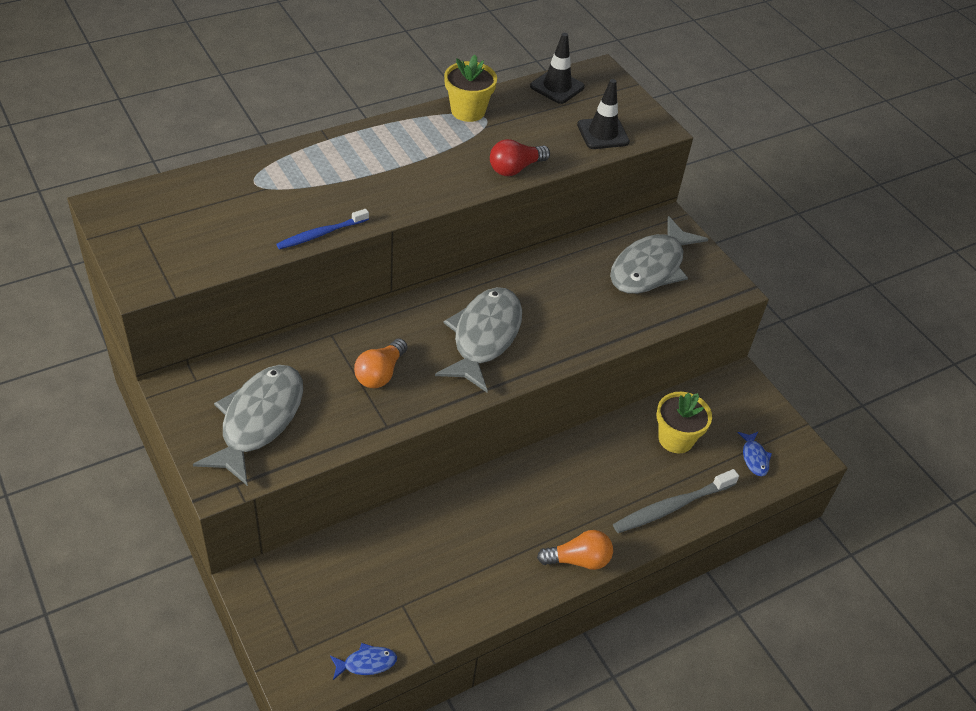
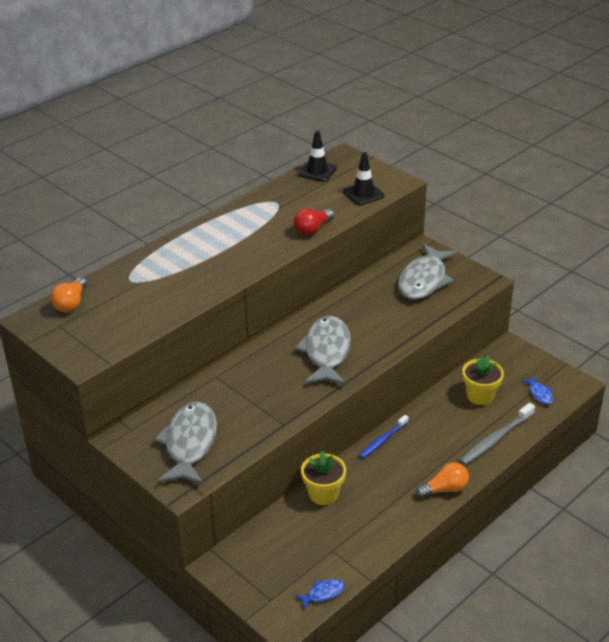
camera: 10 degrees left, 10 degrees down
(321, 234) = (195, 301): blue toothbrush -> blue toothbrush (383, 440)
(380, 373) = (263, 392): orange light bulb -> orange light bulb (71, 303)
(468, 111) = (261, 200): yellow flower pot -> yellow flower pot (323, 494)

